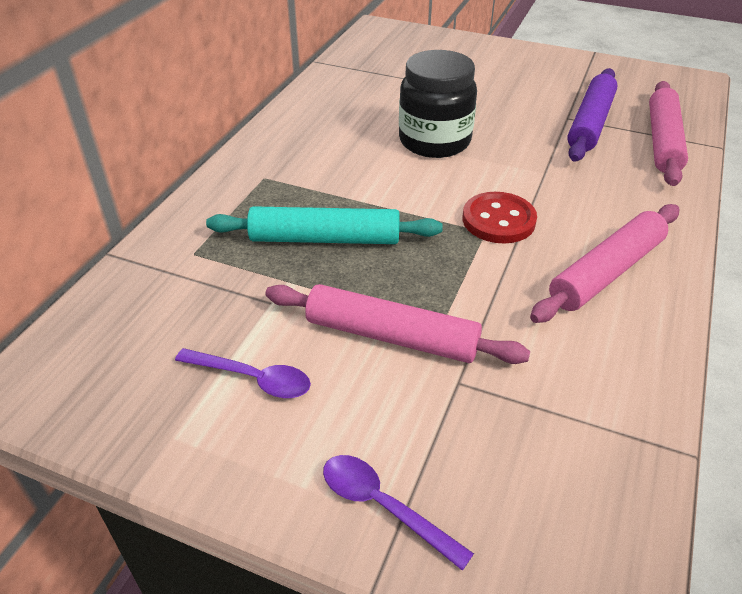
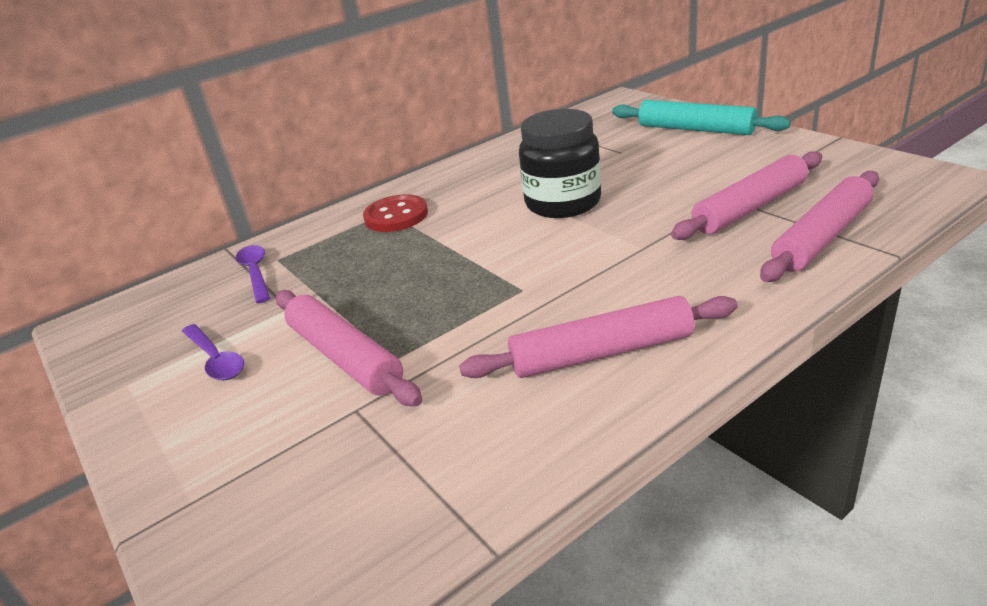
camera: 35 degrees right, 10 degrees down
(324, 239) = (379, 268): turquoise rolling pin -> turquoise rolling pin (695, 129)
(384, 506) = (194, 484): purple spoon -> purple spoon (256, 273)
(498, 220) = (546, 282): red button -> red button (396, 216)
(590, 123) = (750, 208): purple rolling pin -> pink rolling pin

